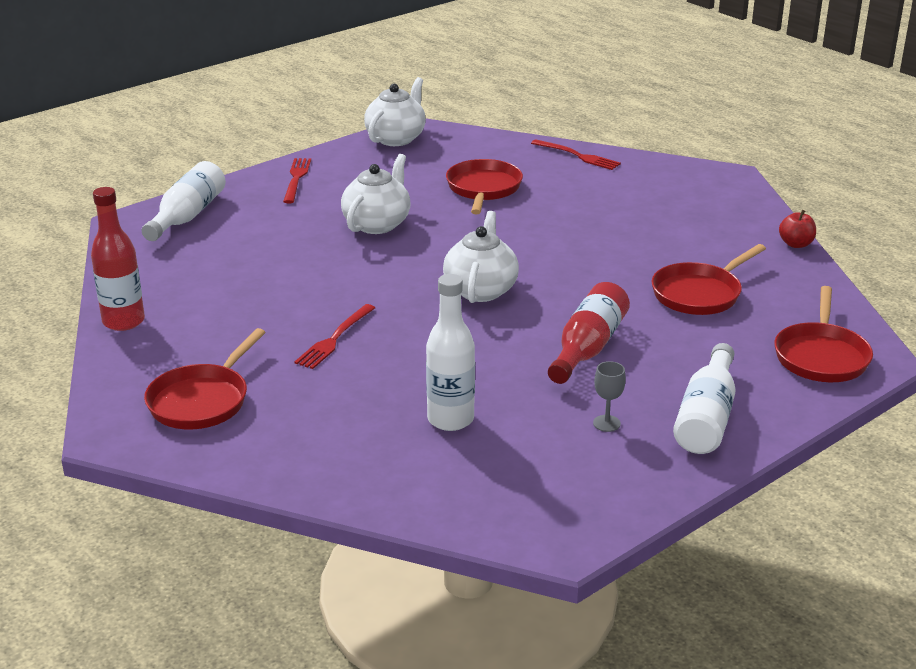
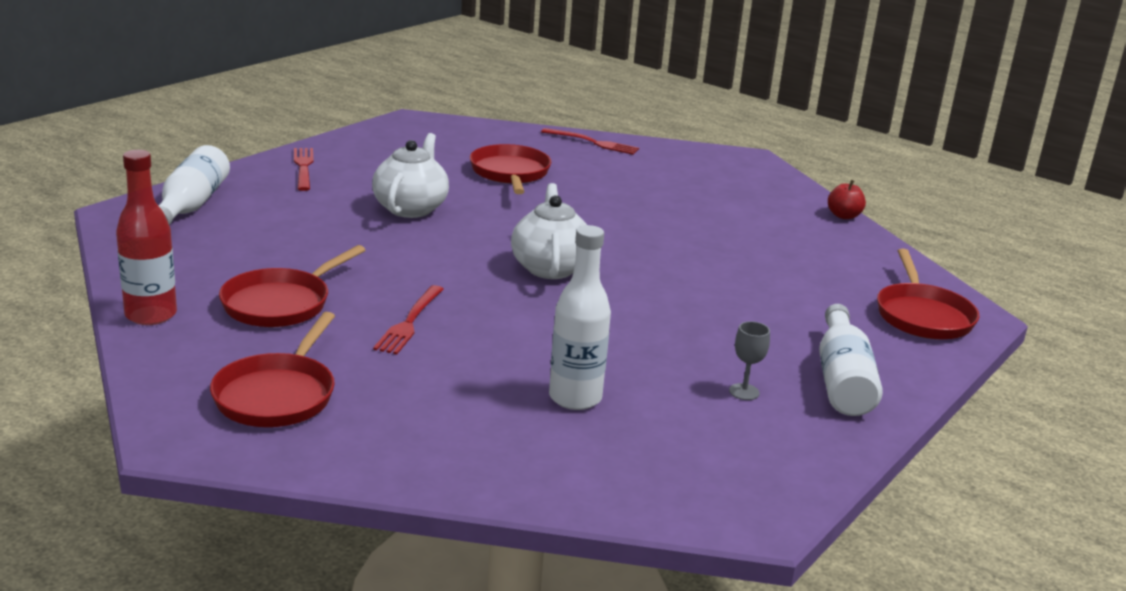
camera: 15 degrees left, 5 degrees down
(396, 138) = (398, 129): white teapot -> none
(587, 348) = (688, 319): red bottle -> none
(700, 293) = (775, 263): red pan -> red pan (281, 303)

